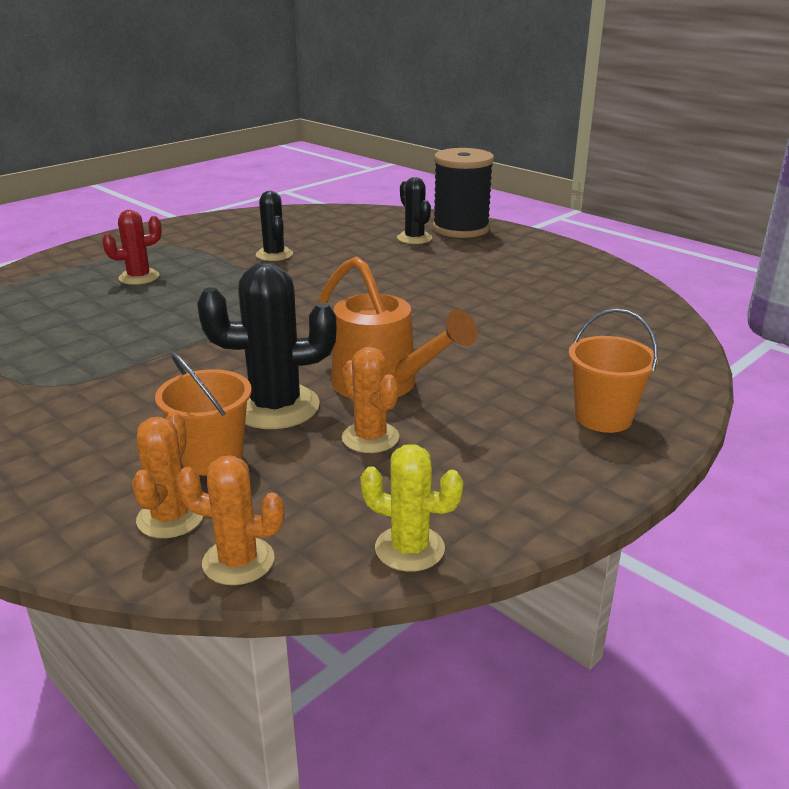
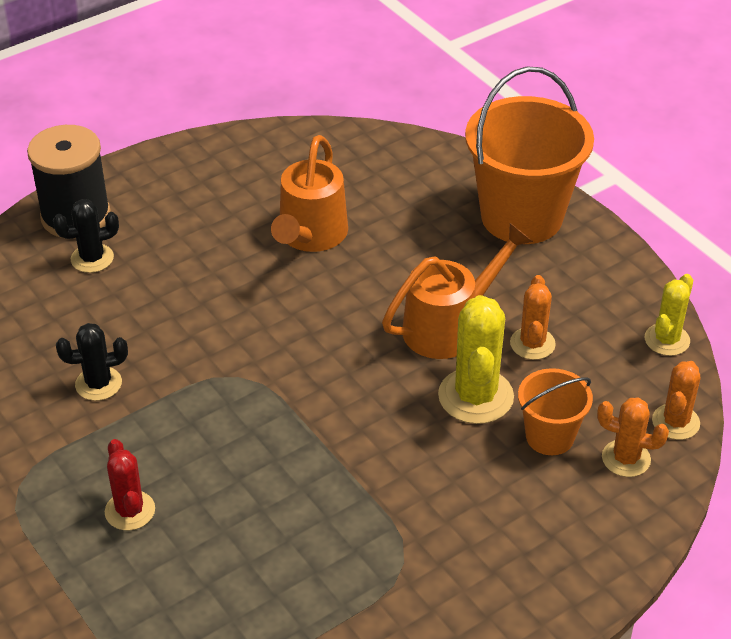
camera: 80 degrees left, 15 degrees up
(276, 407) = (475, 396): black cactus -> yellow cactus
(370, 438) = (532, 344): orange cactus -> orange cactus turned 60 degrees counterclockwise
(489, 308) = (310, 237): none -> orange watering can
(603, 417) = (521, 217): orange bucket -> orange bucket, size x1.95

